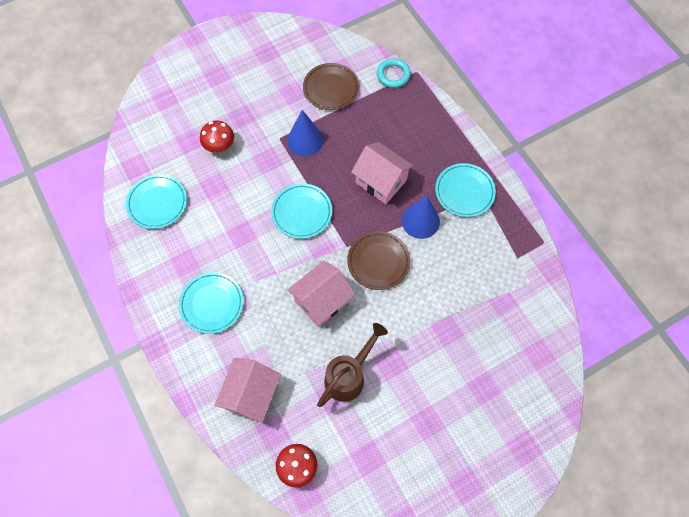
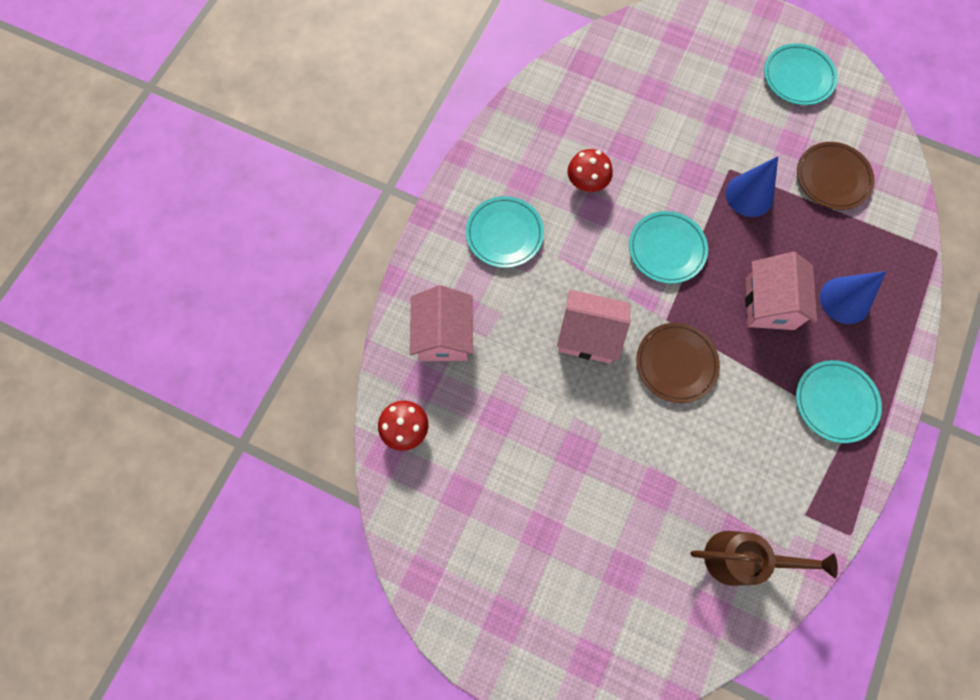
camera: 55 degrees right, 5 degrees up
(157, 203) = (565, 111): turquoise plate -> turquoise plate (798, 77)
(219, 145) = (672, 120): red mushroom -> red mushroom (587, 182)
(251, 394) = (444, 335): pink house -> pink house turned 75 degrees counterclockwise
(348, 376) = (531, 417): brown watering can -> brown watering can (740, 559)
(393, 75) = (909, 229): turquoise ring -> none
(420, 221) = (759, 377): blue cone -> blue cone (845, 300)

